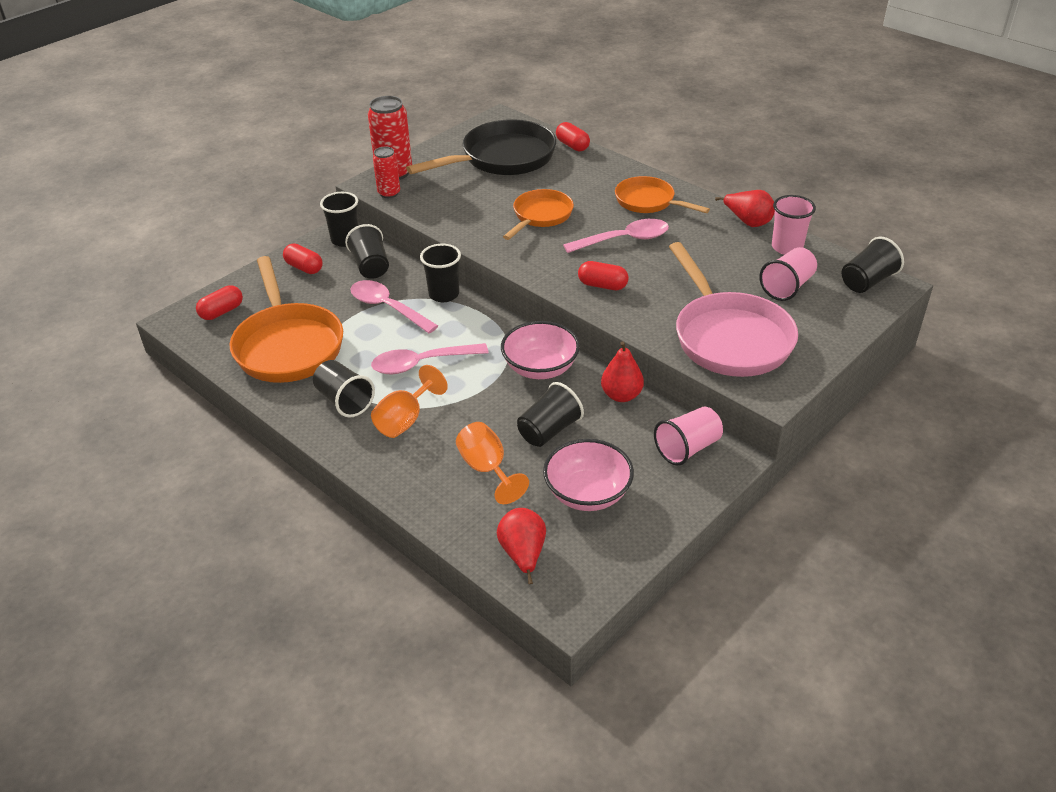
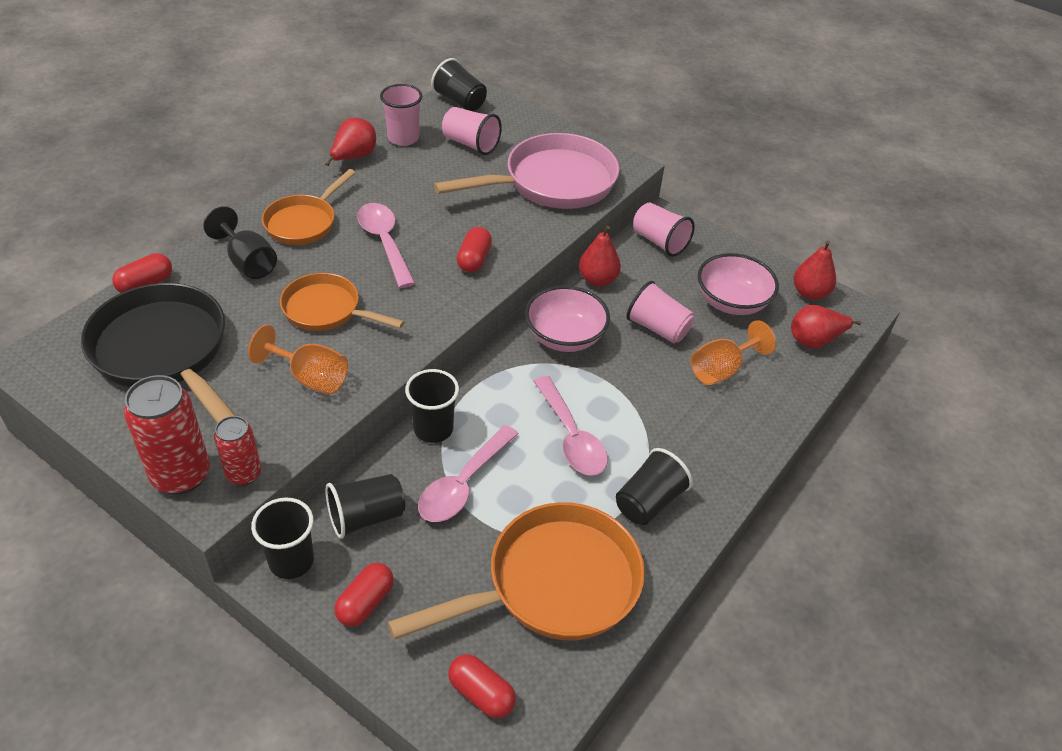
camera: 100 degrees left, 5 degrees up
(405, 420) = (668, 441): orange goblet -> orange goblet (310, 378)
(549, 430) = (658, 328): black cup -> pink cup
(597, 181) = (248, 262): none -> black goblet
(603, 567) = (809, 293): none -> red pear

